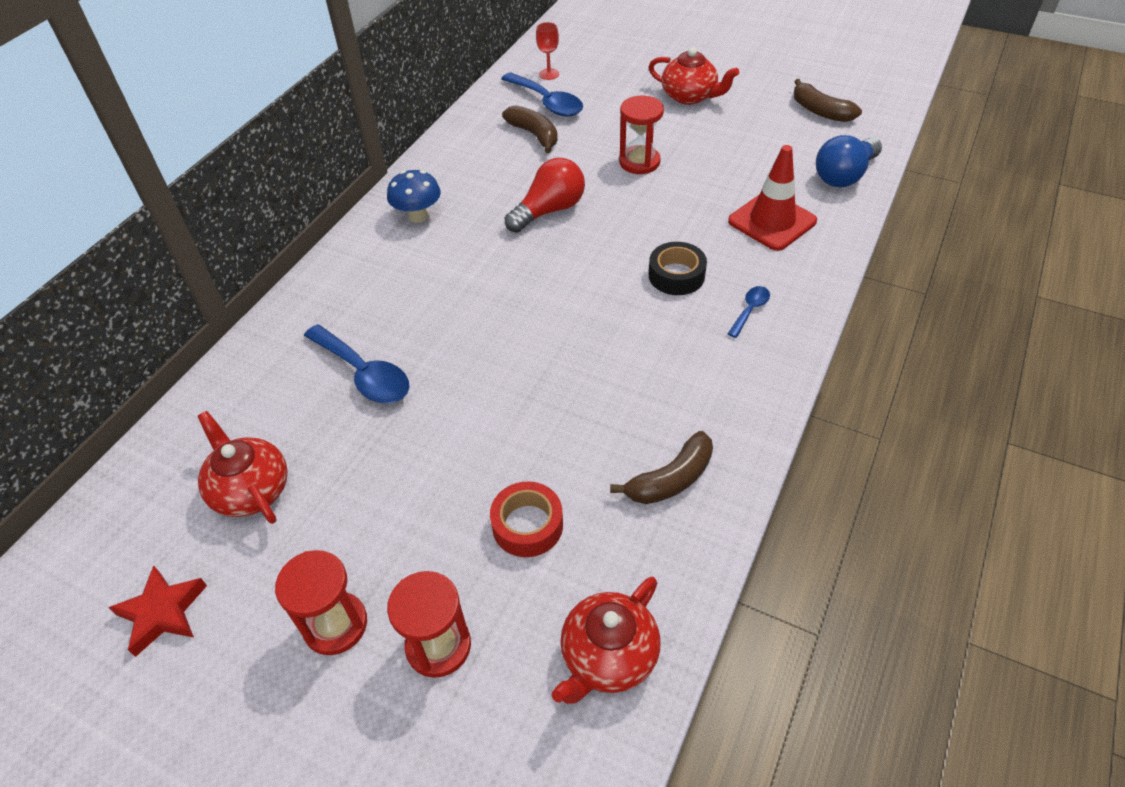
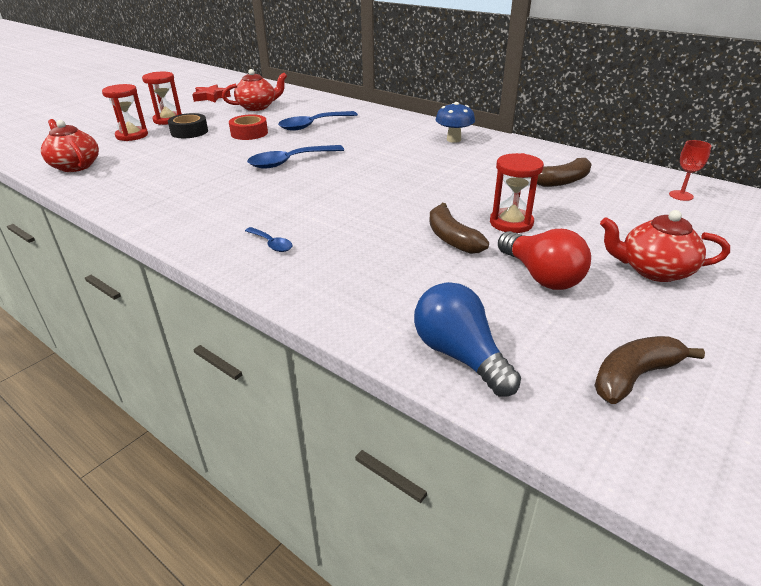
camera: 100 degrees right, 15 degrees down
(527, 525) = (170, 155): red tape -> red tape (249, 133)
(547, 102) = (621, 190): blue spoon -> blue spoon (290, 162)
(549, 210) = (445, 179): red light bulb -> red light bulb (541, 276)
(671, 479) = (151, 192): brown banana -> brown banana (452, 238)
(676, 275) = (336, 219): black tape -> black tape (189, 132)
(690, 96) = (653, 270): red teapot -> red teapot turned 60 degrees clockwise
(772, 221) = (388, 280): red traffic cone -> none

